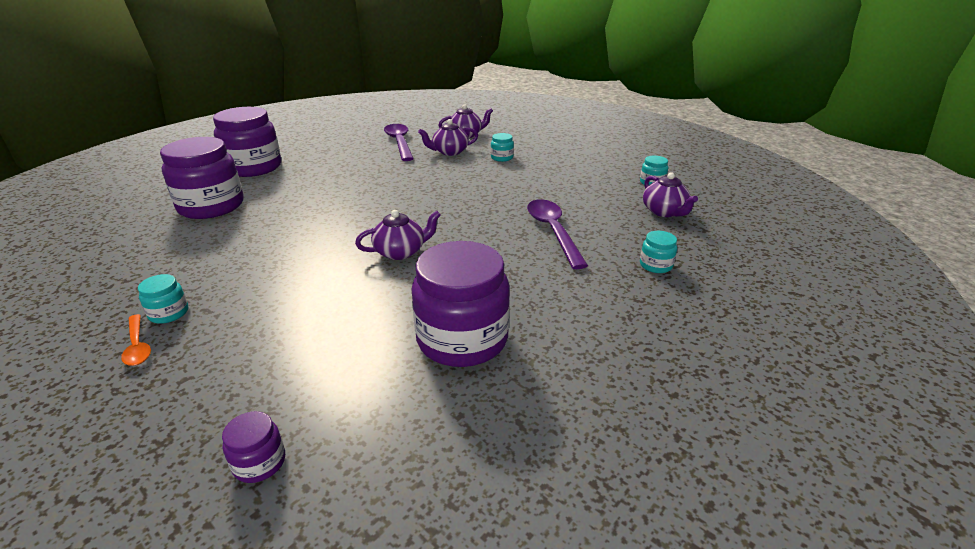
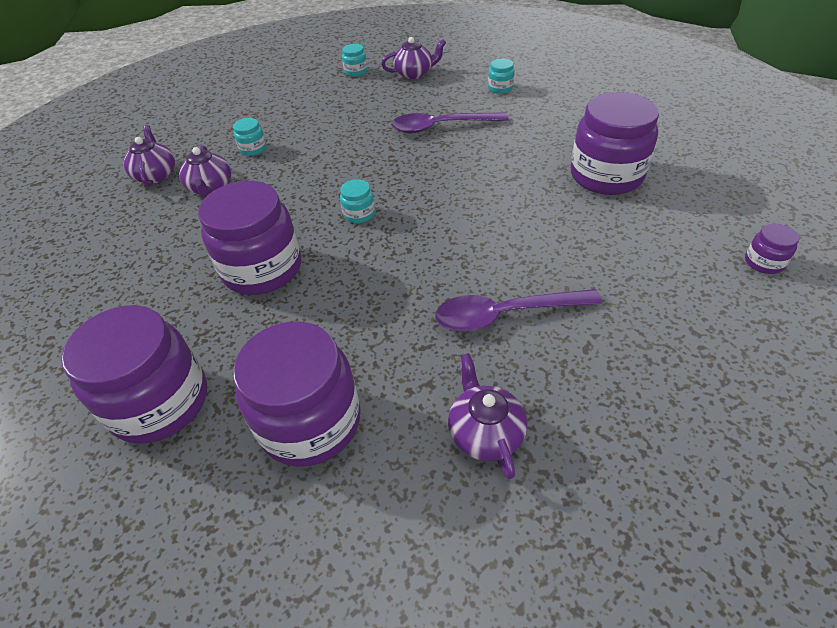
camera: 80 degrees left, 15 degrees up
(137, 346) = (659, 387): orange spoon -> none
(169, 313) = (597, 379): turquoise jar -> turquoise jar (359, 214)
(354, 178) = (262, 269): none -> purple jar
(399, 143) = (146, 235): purple spoon -> purple spoon (505, 315)
(401, 252) = (470, 214): purple teapot -> purple teapot (485, 432)

